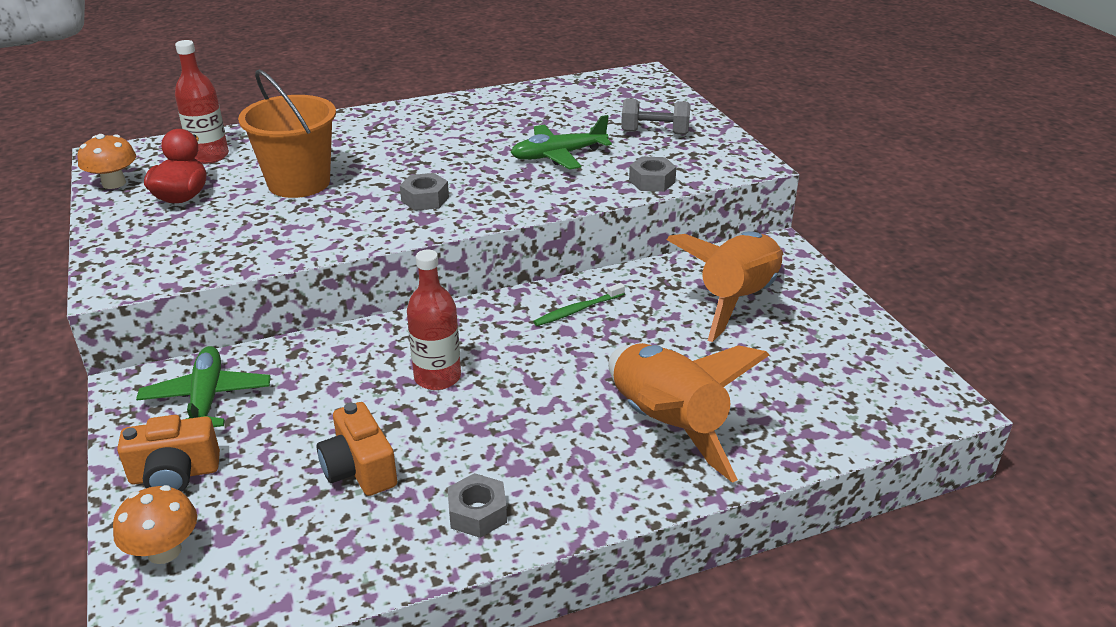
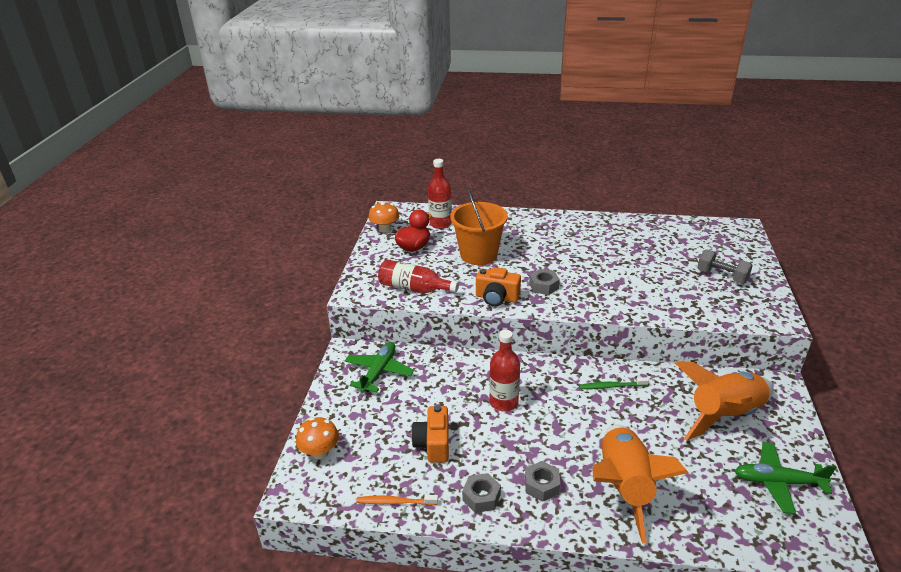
camera: 30 degrees right, 0 degrees up
(175, 474) = (344, 410): orange camera -> orange camera (497, 298)
(217, 252) = (414, 288): none -> red bottle
(342, 573) = (395, 502): none -> orange toothbrush
(558, 155) = (644, 277): green plane -> green plane (777, 482)
(652, 181) = (697, 314): grey nut -> grey nut (542, 485)

